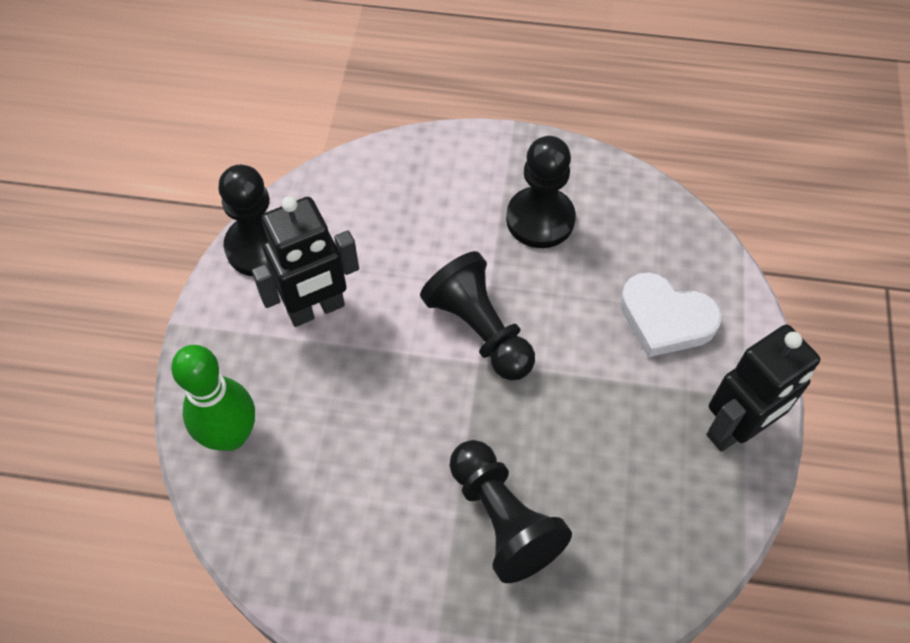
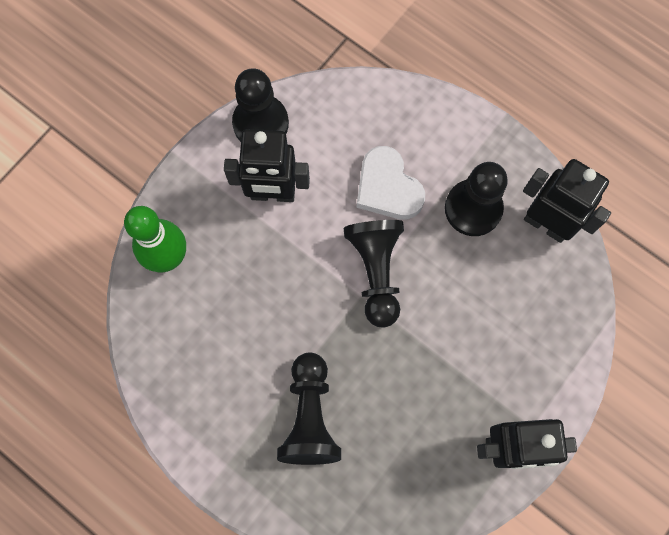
camera: 30 degrees right, 15 degrees up
(622, 198) = (546, 224): none -> black robot
(665, 319) = (514, 338): white heart -> white heart (387, 188)

